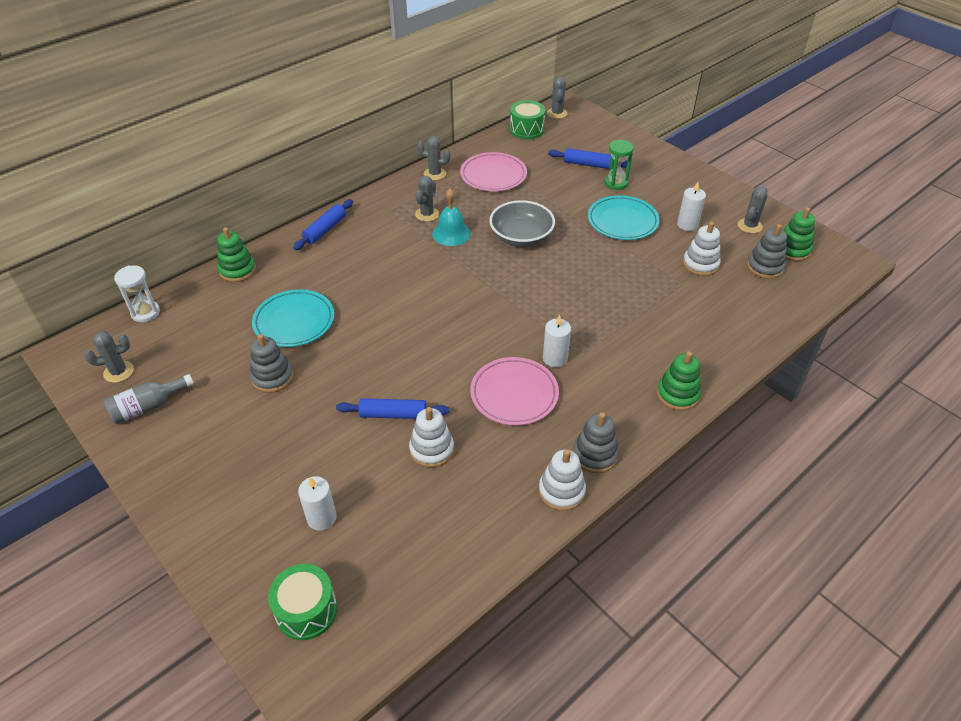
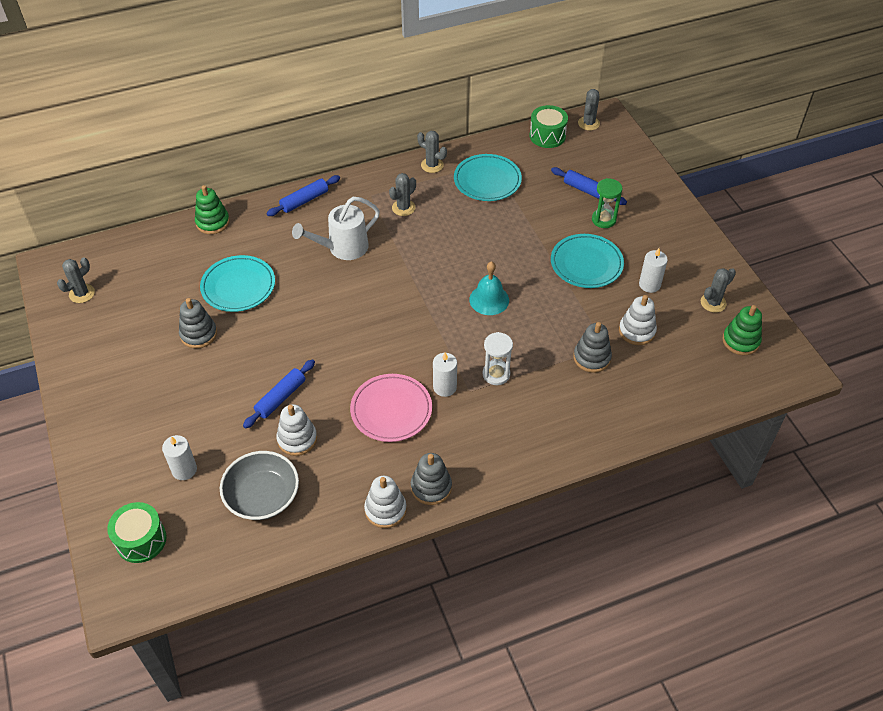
camera: 20 degrees right, 5 degrees up
(119, 372) = (82, 293): grey cactus -> grey cactus turned 45 degrees counterclockwise
(145, 313) = (122, 244): white hourglass -> white hourglass (496, 374)
(147, 407) = (92, 332): grey bottle -> none
(385, 262) = (342, 248): none -> white watering can
(393, 414) = (280, 398): blue rolling pin -> blue rolling pin turned 75 degrees counterclockwise
(451, 233) = (416, 234): turquoise bell -> turquoise bell (489, 299)
(493, 175) = (487, 180): pink plate -> turquoise plate
(521, 236) = (479, 255): grey bowl -> grey bowl (262, 496)
(677, 394) = (536, 455): green stacking toy -> none
(765, 267) = (700, 351): grey stacking toy -> grey stacking toy (592, 358)

